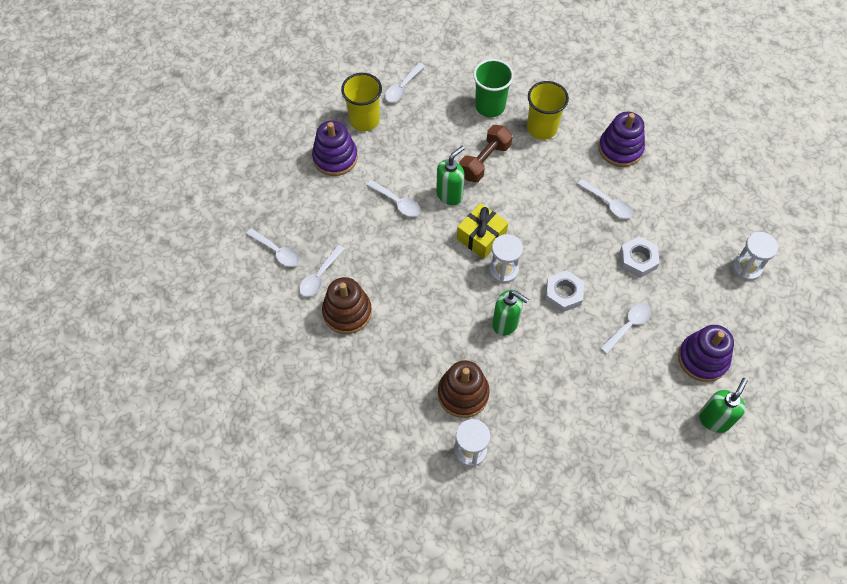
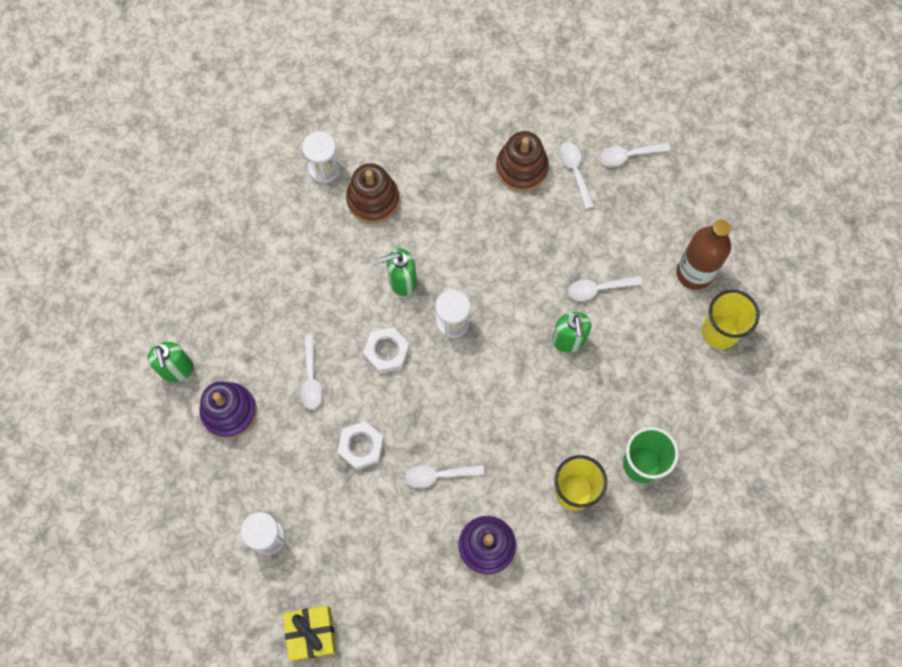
camera: 130 degrees right, 10 degrees up
(335, 158) = (694, 273): purple stacking toy -> brown bottle
(402, 87) = (733, 398): white spoon -> none
(481, 237) = (501, 331): yellow gift -> yellow gift (311, 633)
(484, 161) = (580, 403): brown dumbbell -> none

